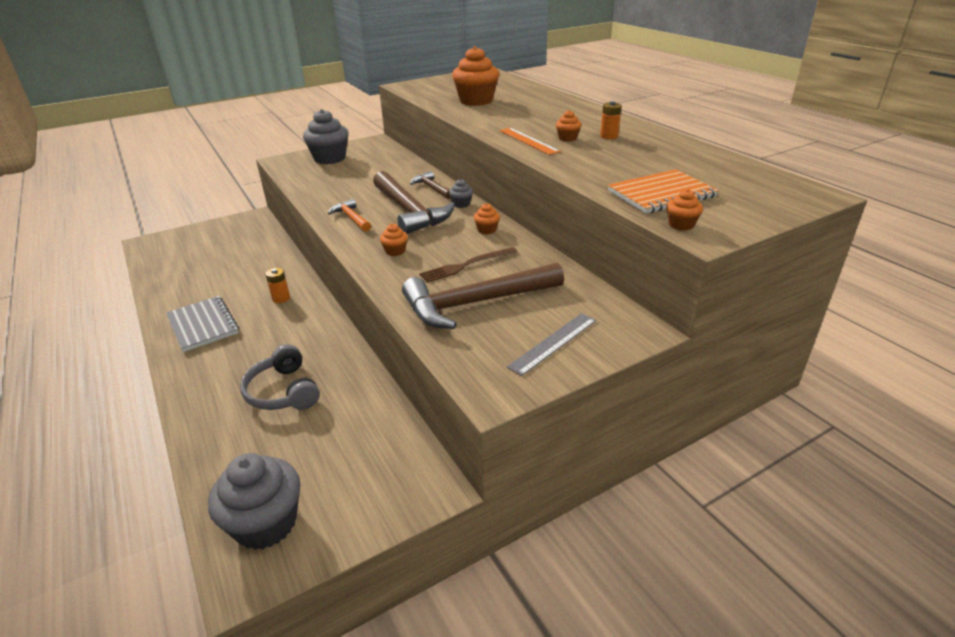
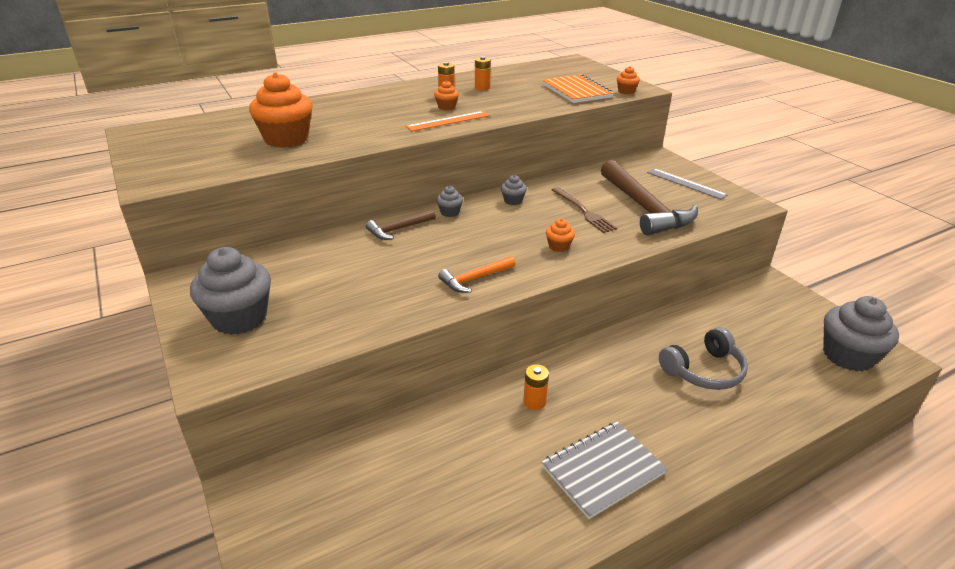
camera: 90 degrees left, 0 degrees up
(409, 211) = (461, 242): brown hammer -> none
(487, 230) = (513, 201): orange cupcake -> grey cupcake
(641, 149) = (482, 88): none -> orange battery

